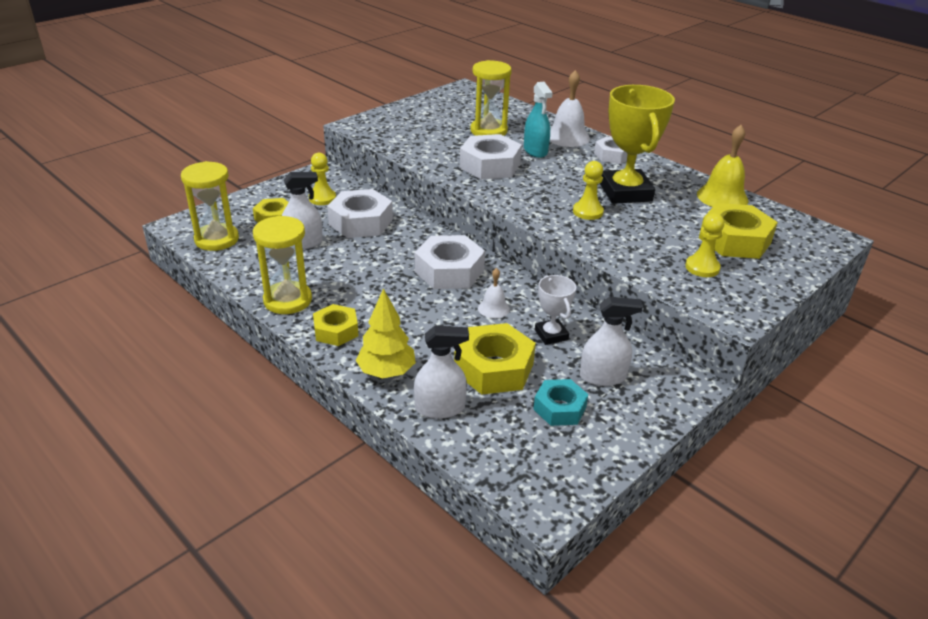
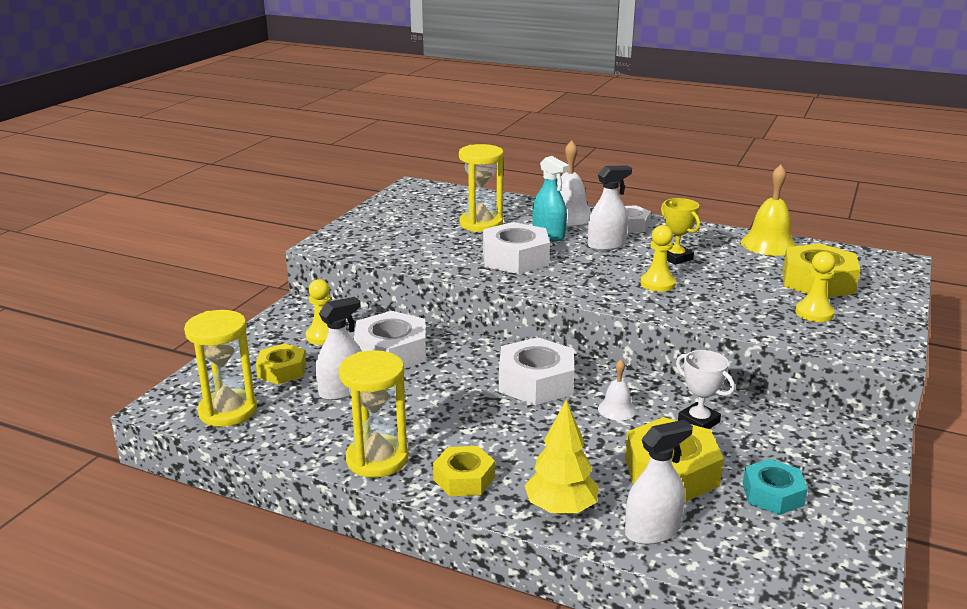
camera: 20 degrees left, 10 degrees down
(602, 376) = (785, 450): white spray bottle -> white spray bottle (606, 245)
(625, 192) = (676, 258): yellow trophy -> yellow trophy, size x0.51

